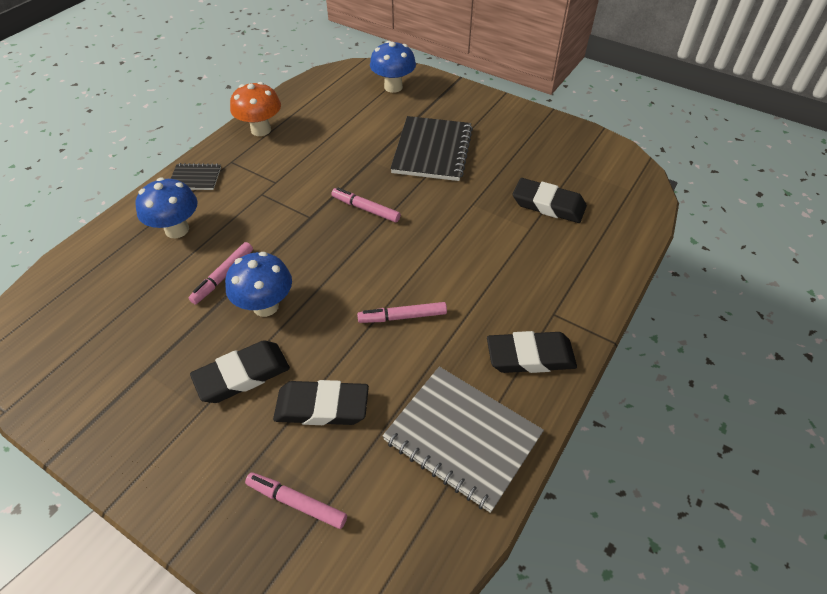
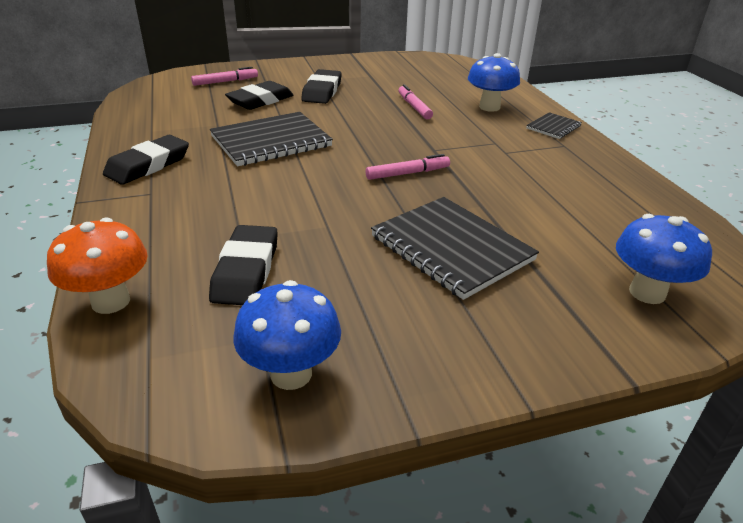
camera: 130 degrees right, 15 degrees down
(261, 130) = (610, 172): orange mushroom -> orange mushroom (111, 301)
(265, 306) = (363, 110): blue mushroom -> blue mushroom (291, 374)
(402, 317) = (271, 141): pink marker -> black notebook
(462, 437) = (161, 122): grey notebook -> none
(548, 205) = (246, 270): black eraser -> black eraser turned 60 degrees counterclockwise

